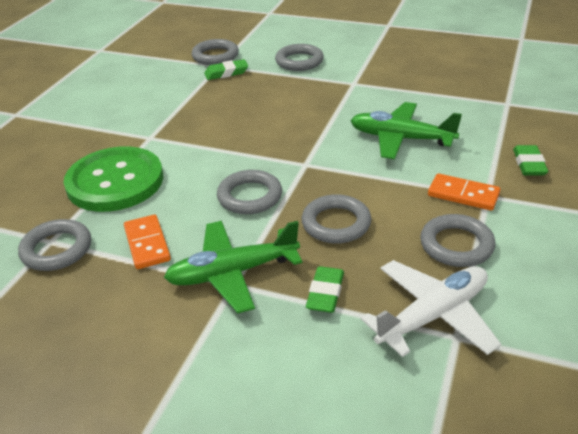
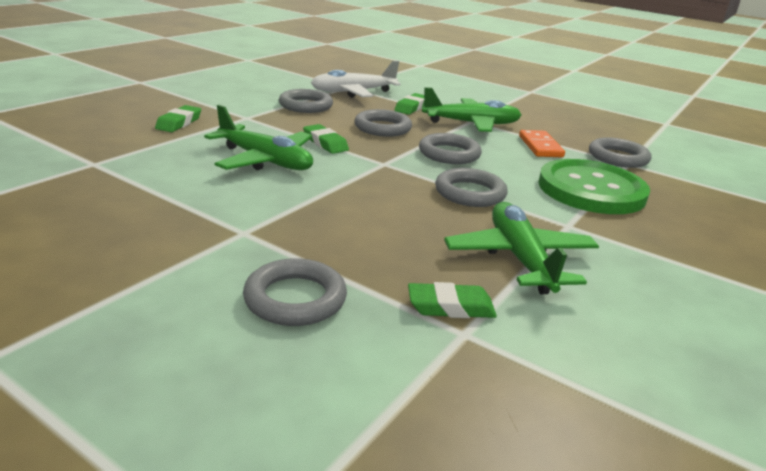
camera: 170 degrees left, 10 degrees down
(189, 104) = (519, 258): none -> green plane
(215, 56) = (469, 365): grey ring -> grey ring (470, 193)
(374, 176) = (325, 143): none -> green eraser
(463, 194) = (264, 121): orange domino -> none

